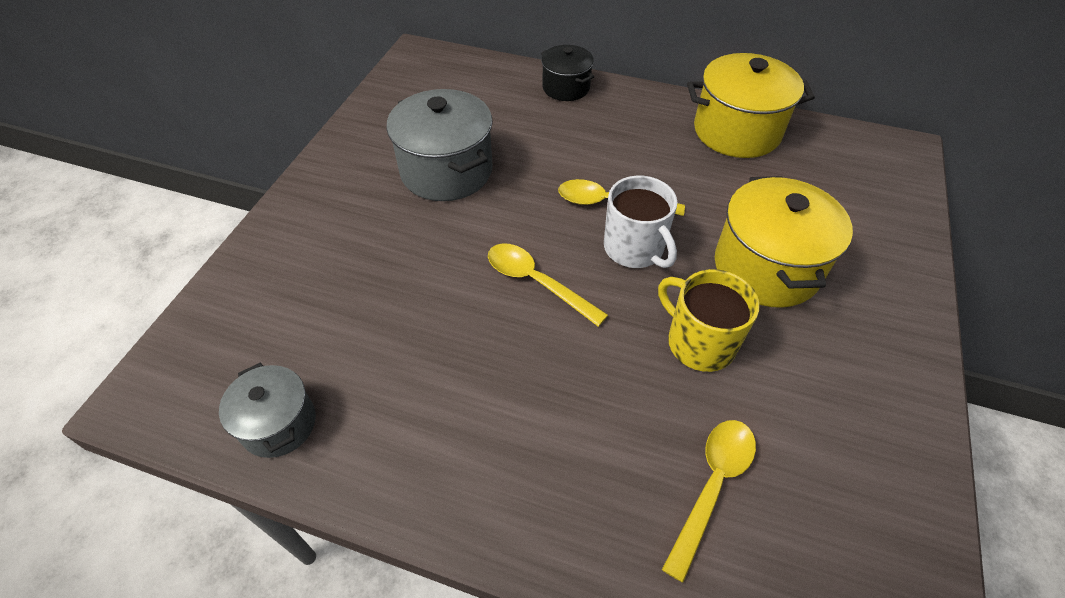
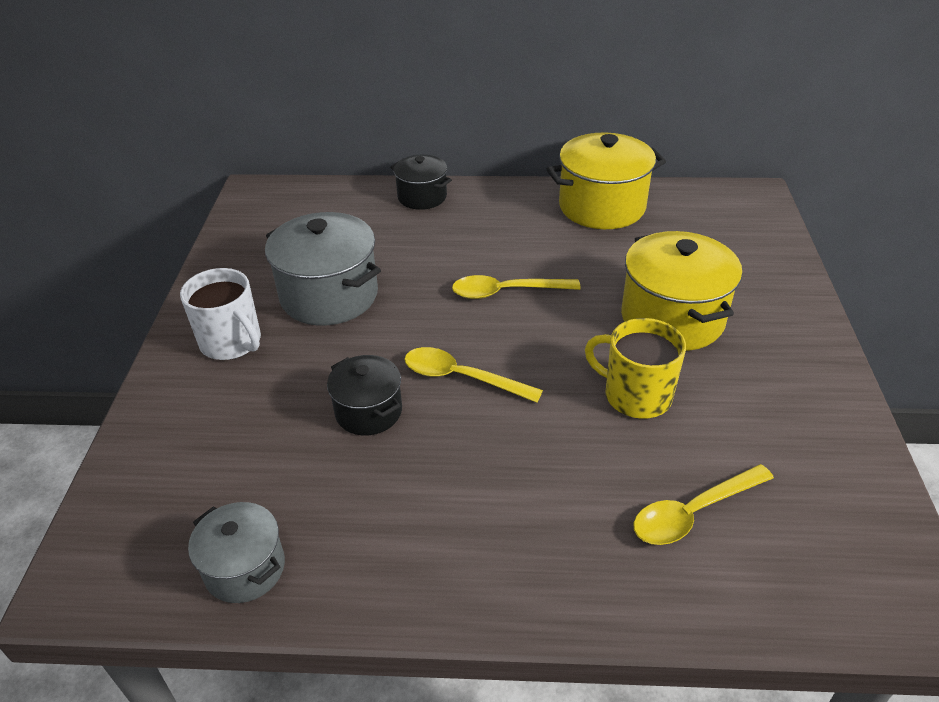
camera: 15 degrees left, 10 degrees down
(440, 296) = (368, 411): none -> black pot
(635, 249) = (545, 328): white mug -> white mug (232, 342)
(712, 486) = (693, 513): yellow spoon -> yellow spoon turned 135 degrees counterclockwise

